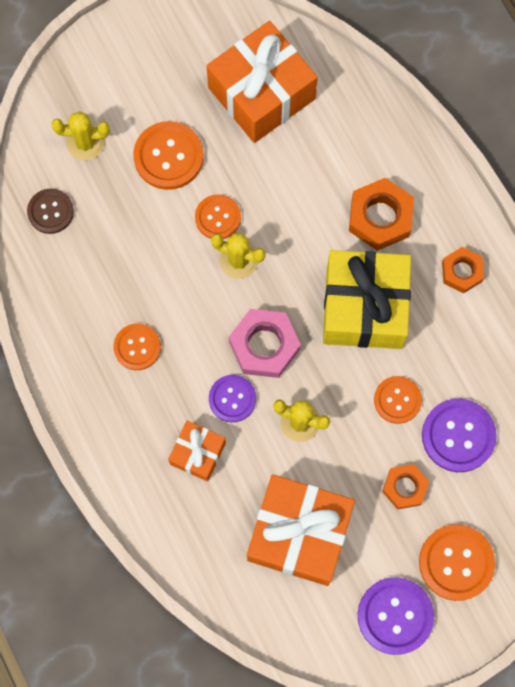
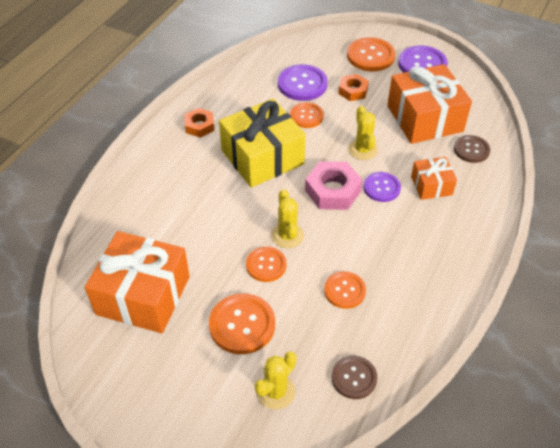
camera: 125 degrees left, 25 degrees down
(85, 143) = (276, 392): yellow cactus -> yellow cactus turned 75 degrees clockwise
(137, 347) = (399, 256): orange button -> orange button (344, 291)
(214, 543) = (471, 150): none -> brown button
(380, 217) = (193, 179): orange nut -> none

